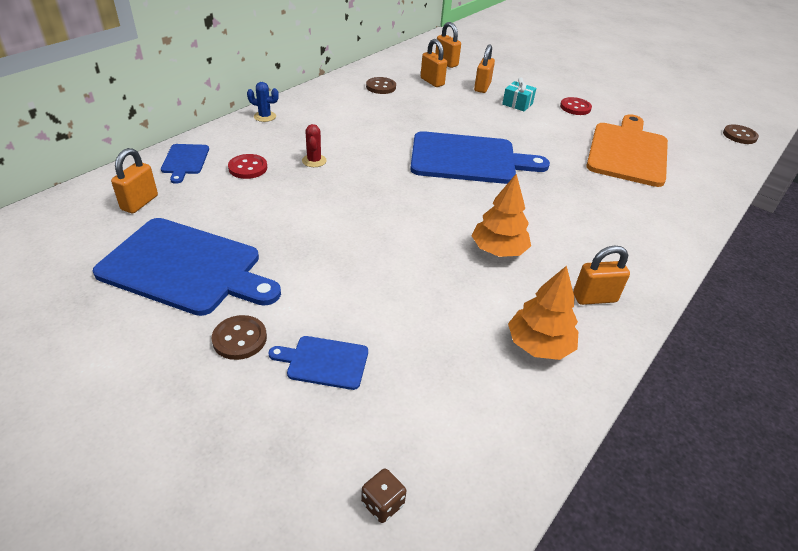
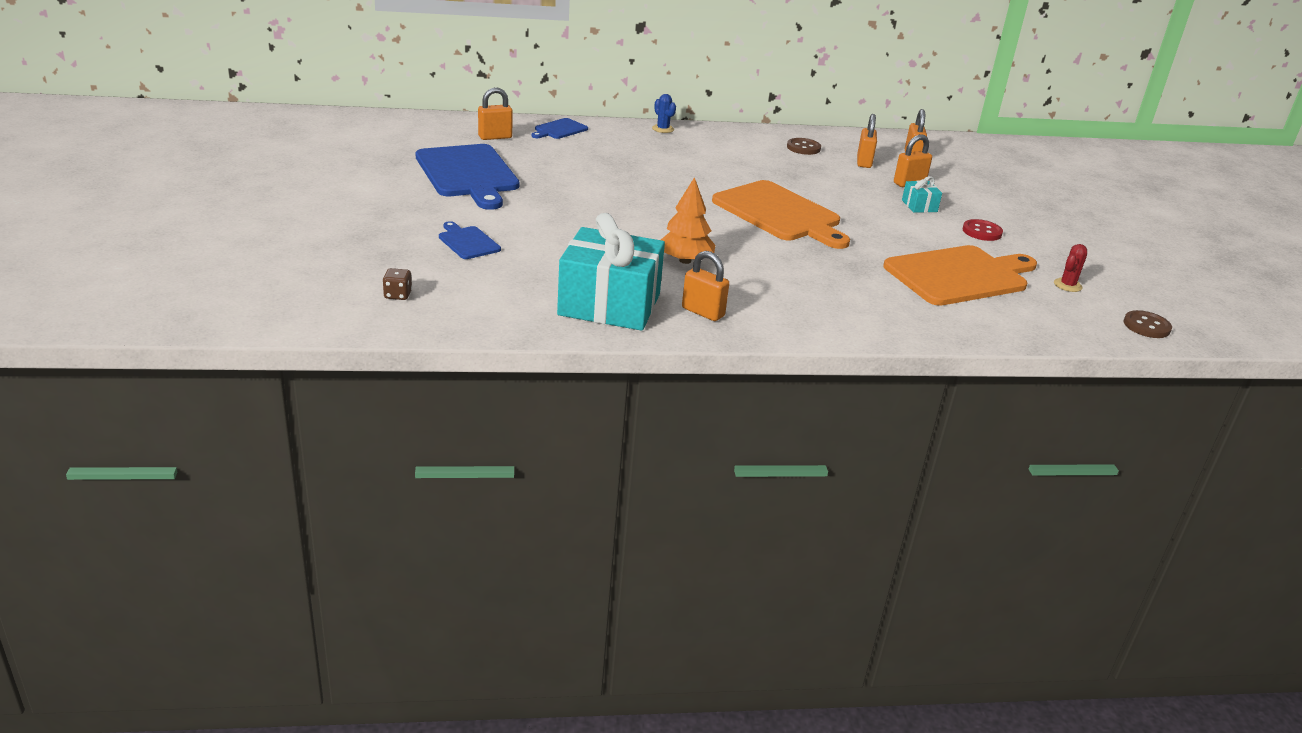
camera: 45 degrees right, 10 degrees down
(239, 339) = (442, 212): brown button -> none
(248, 168) = (594, 149): red button -> none
(314, 161) = (649, 164): red cactus -> red cactus (1067, 285)
(468, 159) = (779, 213): blue cutting board -> orange cutting board
(539, 345) = (609, 305): orange tree -> turquoise gift

